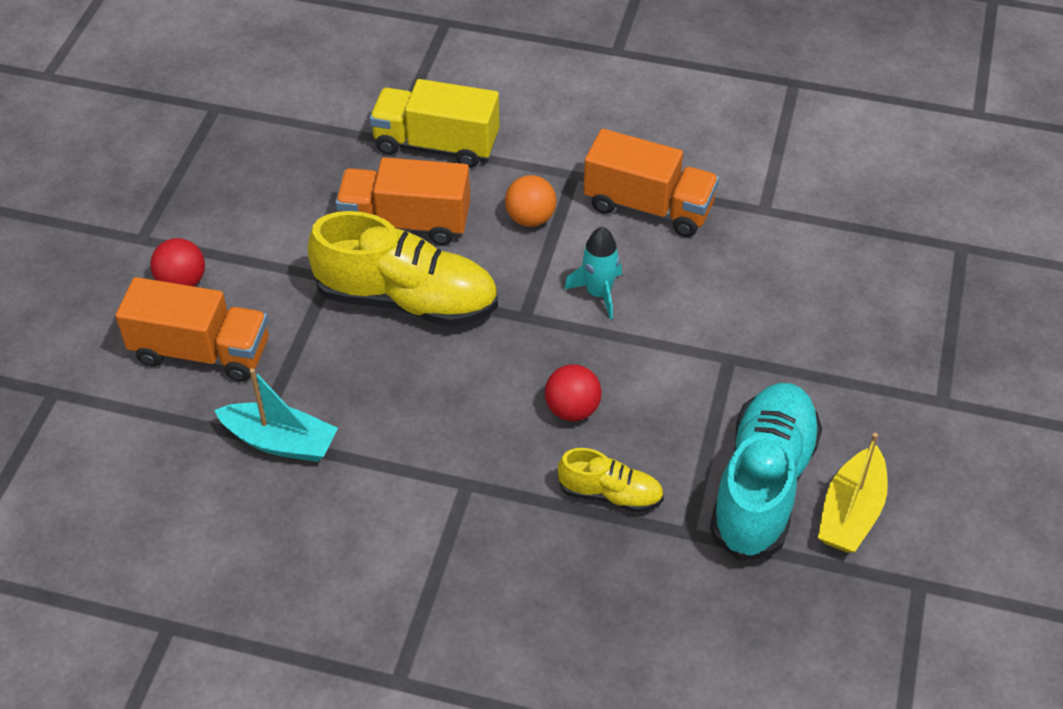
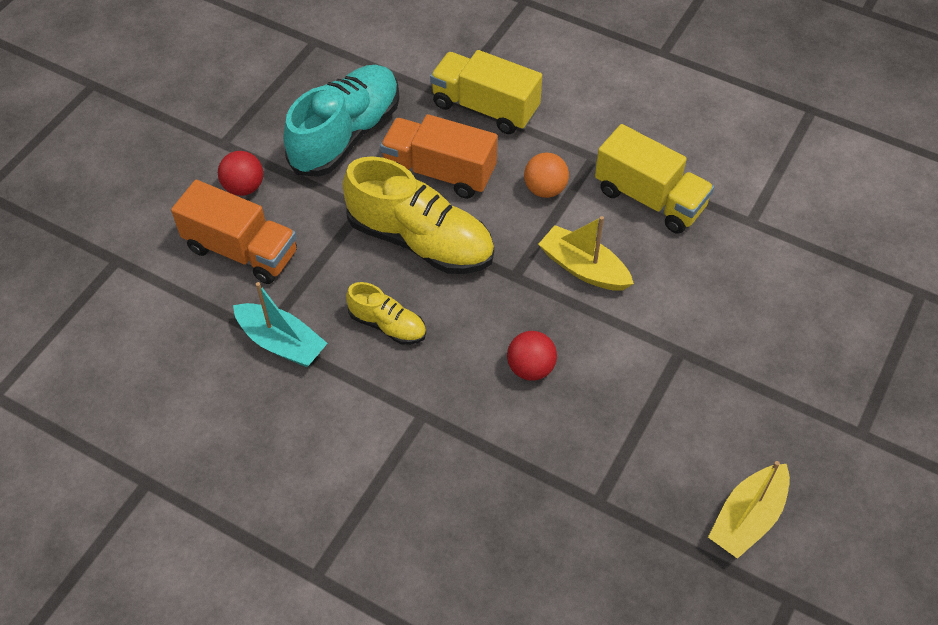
camera: 15 degrees right, 5 degrees up
(598, 293) = (583, 268): turquoise rocket -> yellow boat
(610, 494) = (541, 452): yellow shoe -> yellow shoe (387, 325)
(648, 206) = (649, 198): orange truck -> yellow truck
(762, 485) = (676, 475): turquoise shoe -> turquoise shoe (346, 135)

